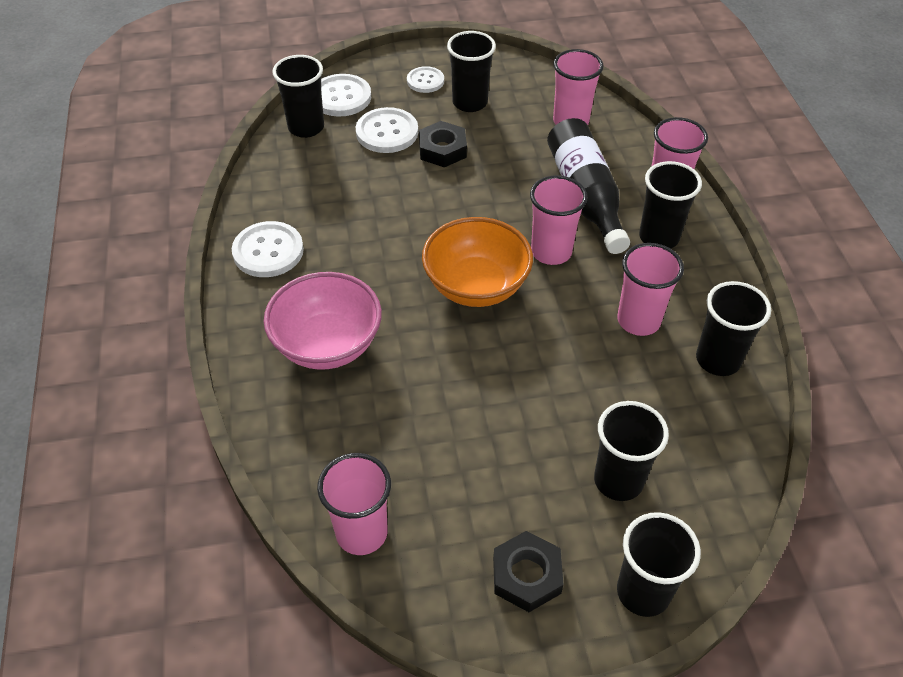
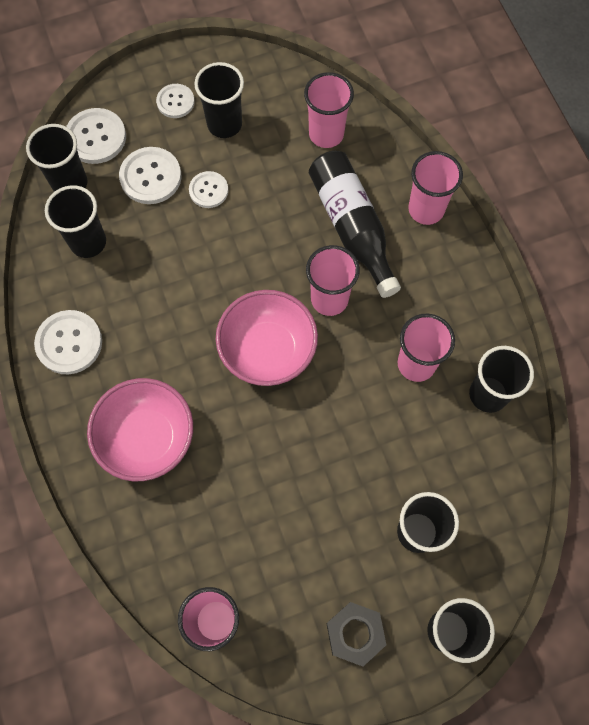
camera: 10 degrees left, 20 degrees up
(442, 149) = (208, 190): black nut -> white button
(476, 286) = (268, 350): orange bowl -> pink bowl
(658, 237) = (424, 265): black cup -> black cup (88, 242)

